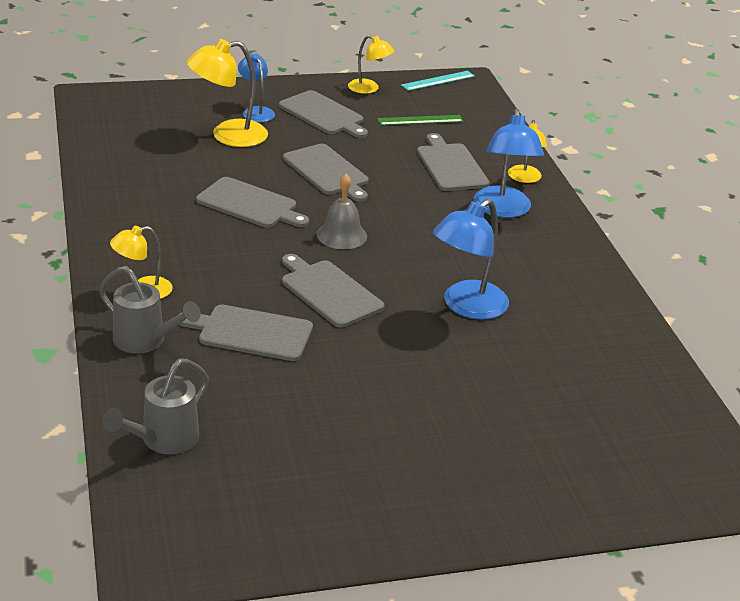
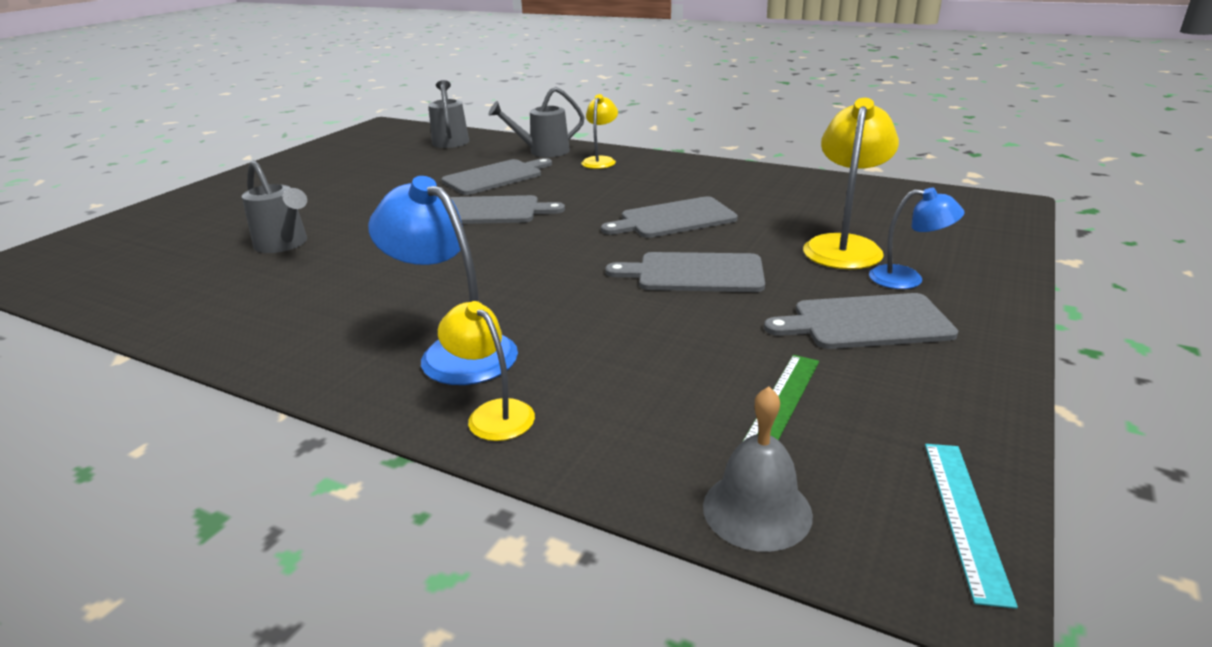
camera: 135 degrees right, 5 degrees down
(341, 235) = (561, 241): grey bell -> grey bell (757, 510)
(369, 89) = (952, 401): yellow lamp -> none
(450, 165) = (609, 363): grey cutting board -> none
(466, 307) = (366, 255): blue lamp -> none
(507, 359) = (284, 244): none -> grey watering can

